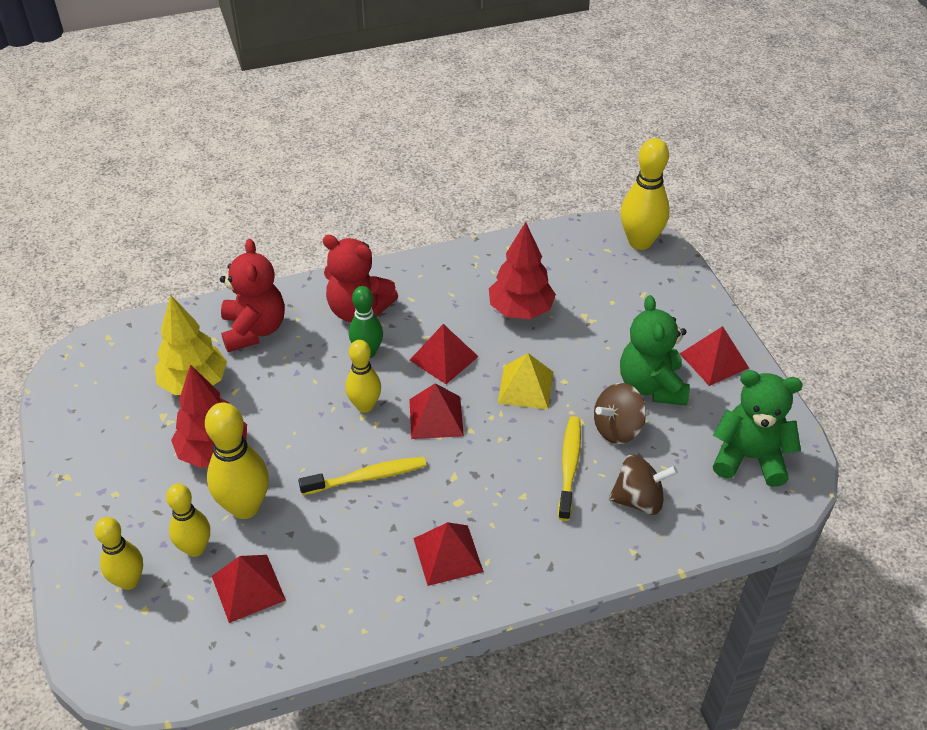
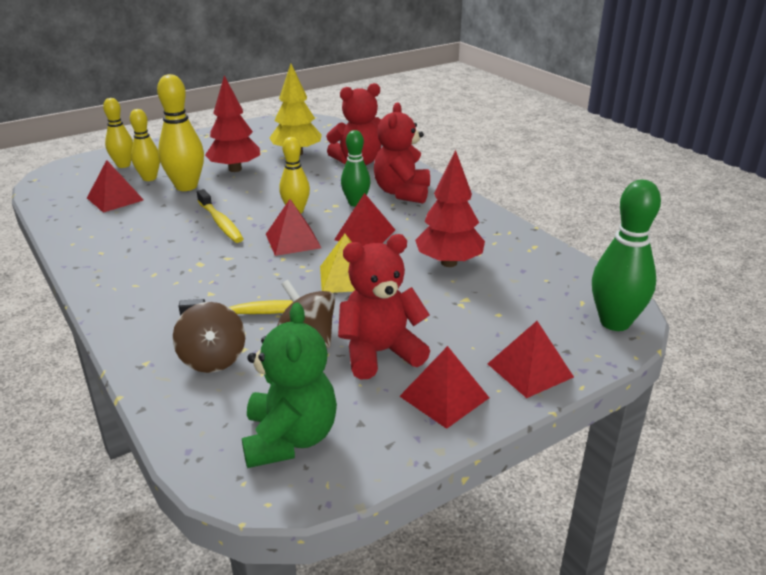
camera: 75 degrees right, 15 degrees down
(448, 554) = (142, 266): red pyramid -> red pyramid (530, 370)
(640, 242) = (614, 322): yellow bowling pin -> green bowling pin
(651, 386) = (380, 353): green teddy bear -> red teddy bear

